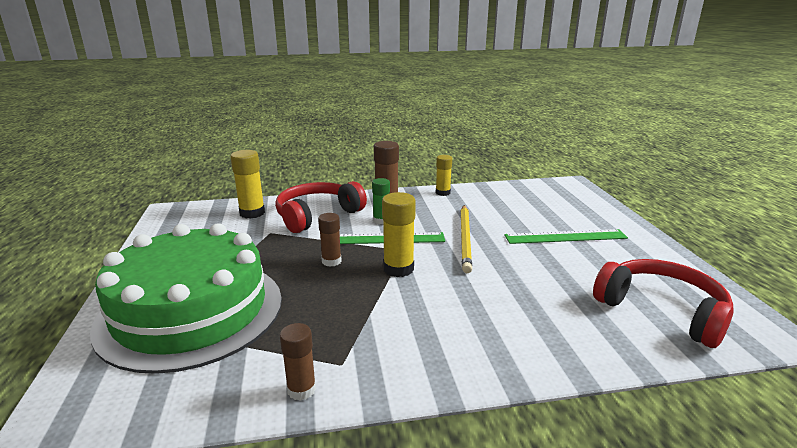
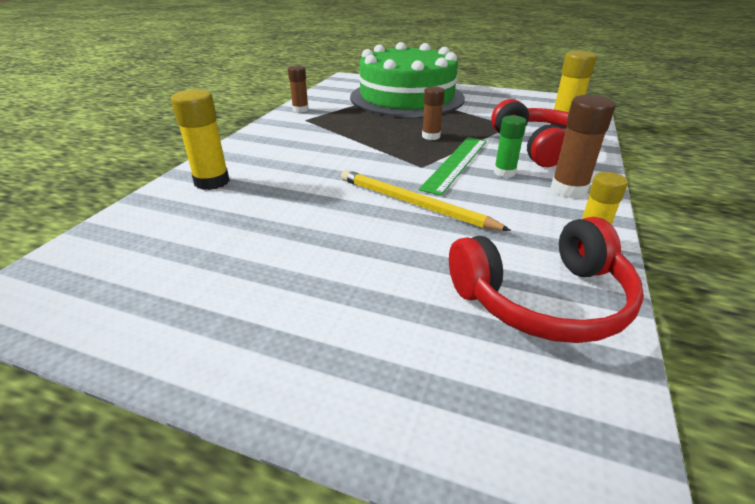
camera: 120 degrees right, 10 degrees up
(398, 269) = (389, 156): yellow glue stick -> yellow glue stick (212, 182)
(565, 237) = (343, 282): green ruler -> none
(662, 310) = (143, 251): red headphones -> red headphones (543, 299)

